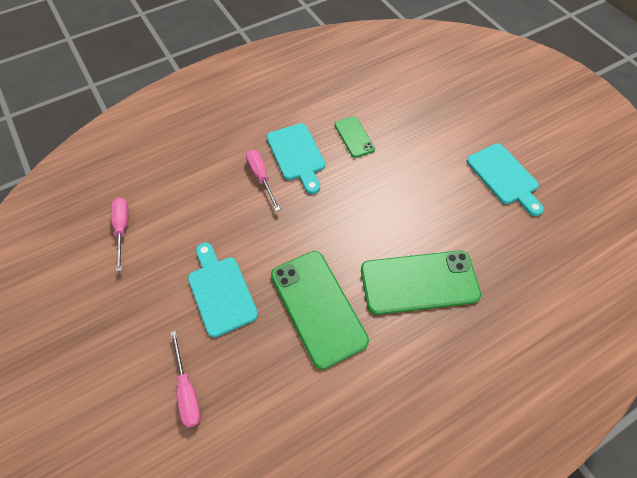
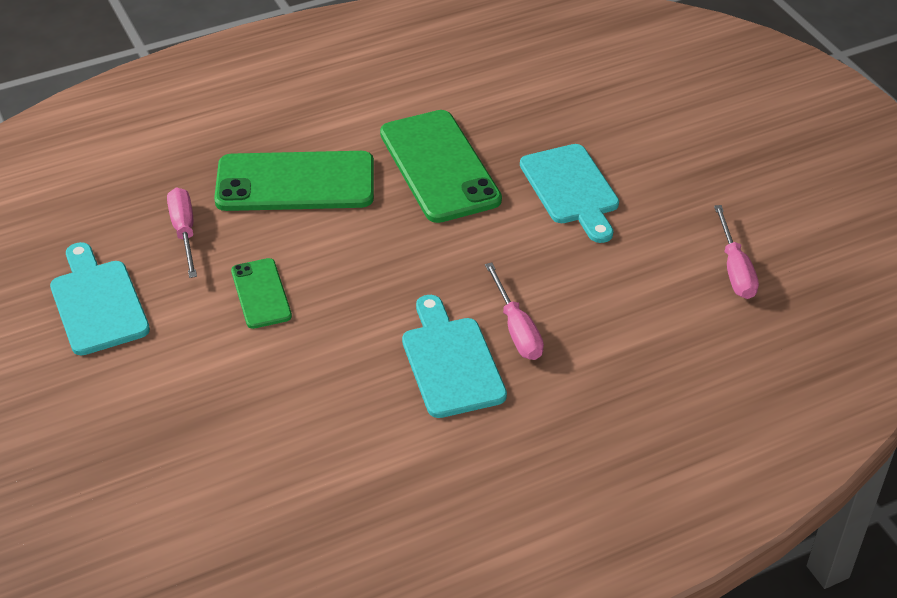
camera: 175 degrees left, 15 degrees down
(187, 390) = (601, 108): pink screwdriver -> pink screwdriver (184, 232)
(354, 137) = (338, 388): green phone -> green phone (261, 293)

